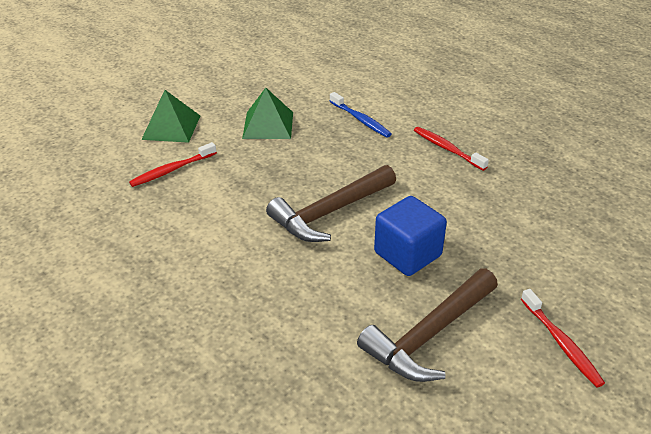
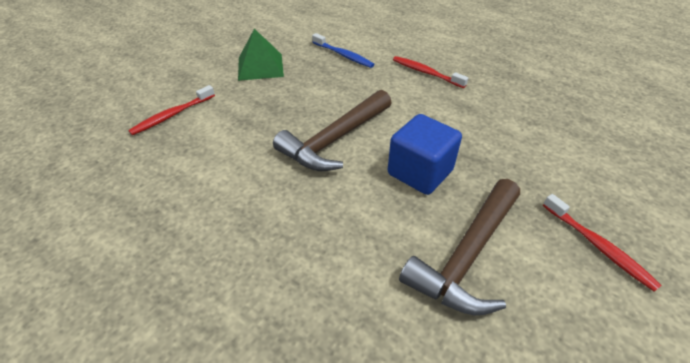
camera: 10 degrees left, 5 degrees up
(171, 127) = (168, 76): green pyramid -> none

